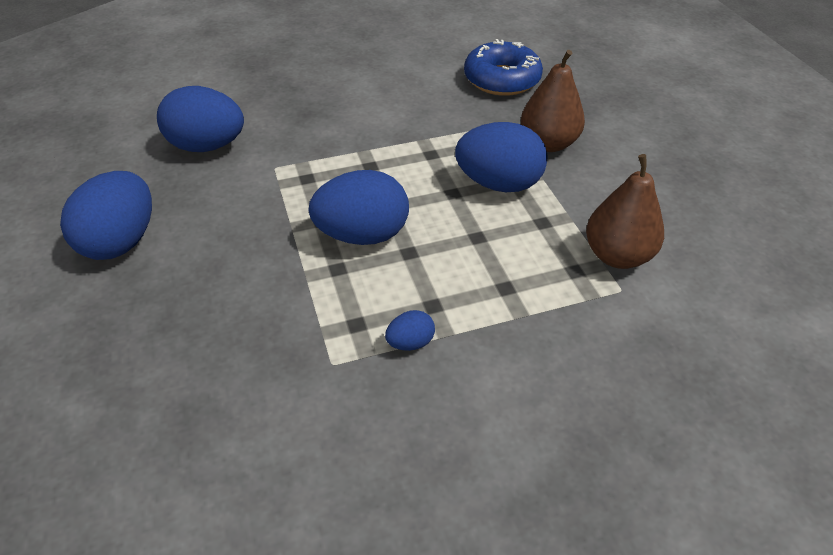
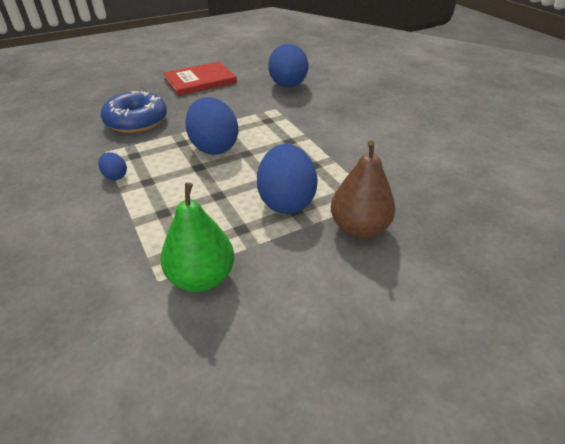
camera: 80 degrees right, 5 degrees down
(121, 242) = (200, 81): blue egg -> red book
(502, 79) = (453, 193): blue donut -> blue donut (136, 121)
(617, 256) = (202, 278): brown pear -> green pear

